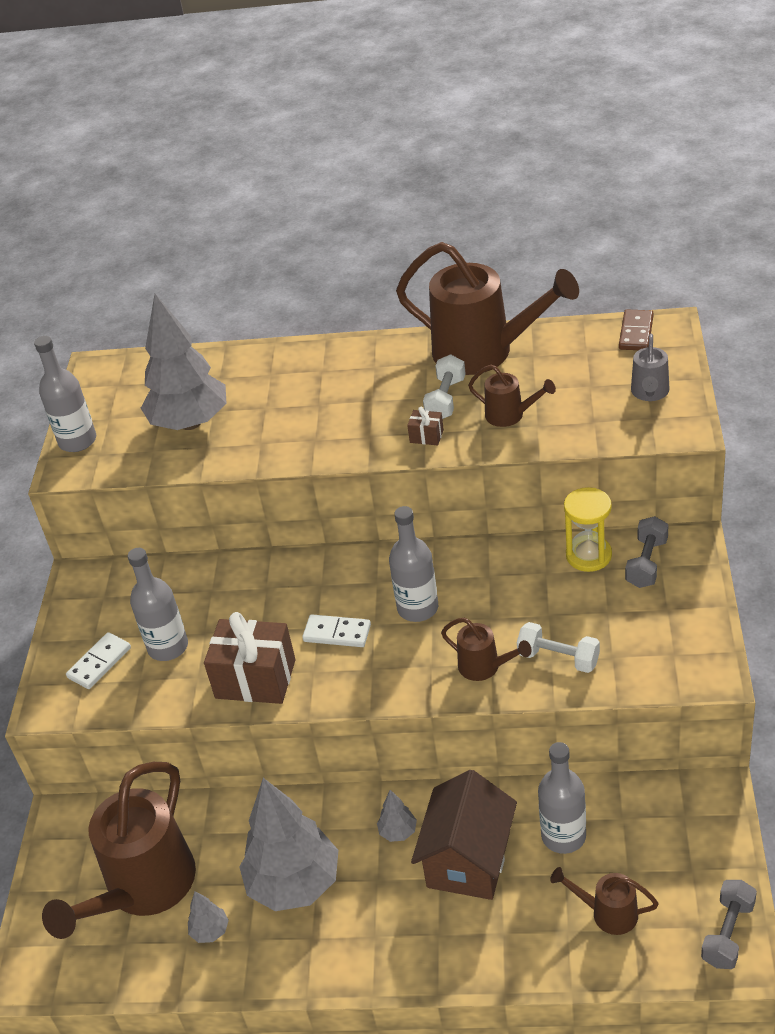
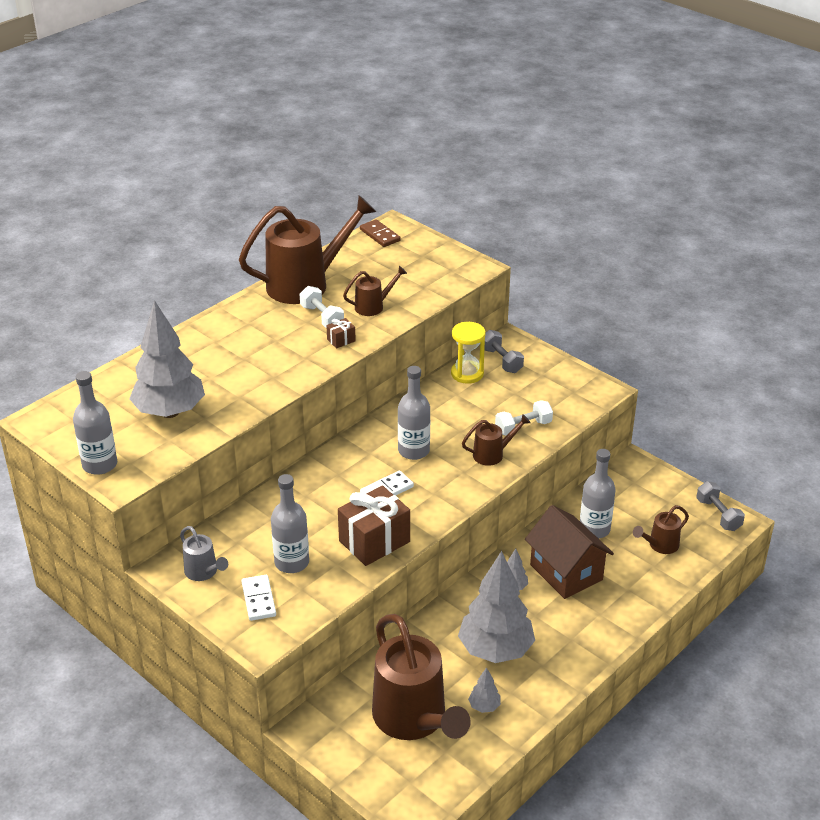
camera: 55 degrees left, 5 degrees down
(649, 393) = (433, 260): grey watering can -> grey watering can (204, 572)

